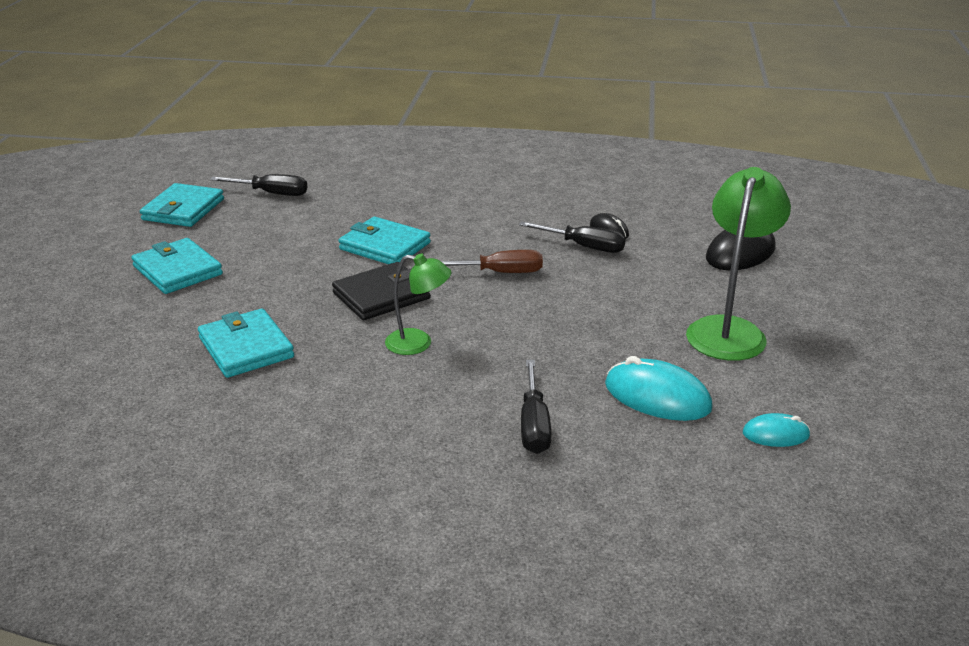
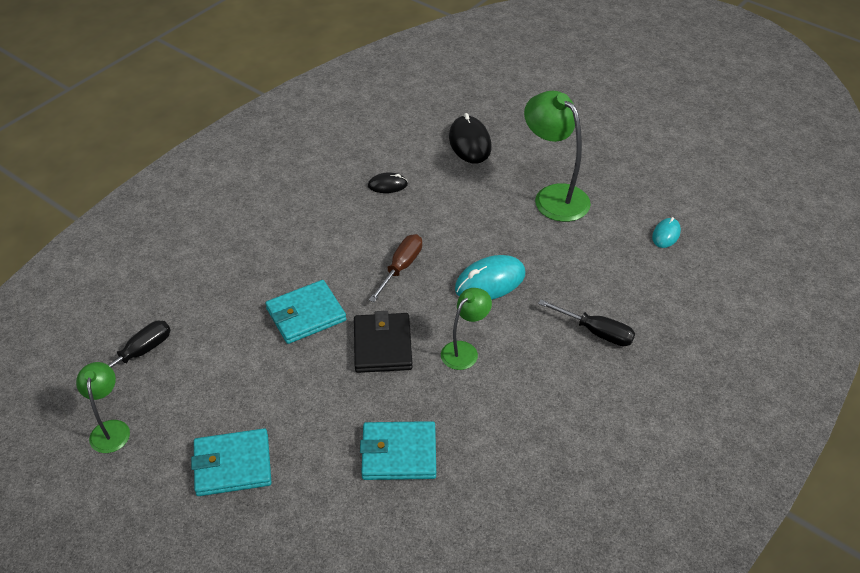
camera: 60 degrees left, 15 degrees up
(183, 209) = (110, 429): turquoise wallet -> green lamp
(584, 247) = (400, 208): black screwdriver -> none
(657, 396) = (601, 263): turquoise mouse -> turquoise mouse (490, 281)

